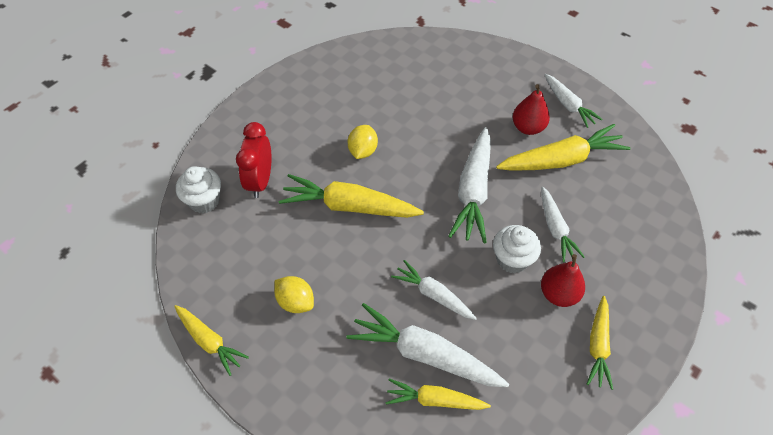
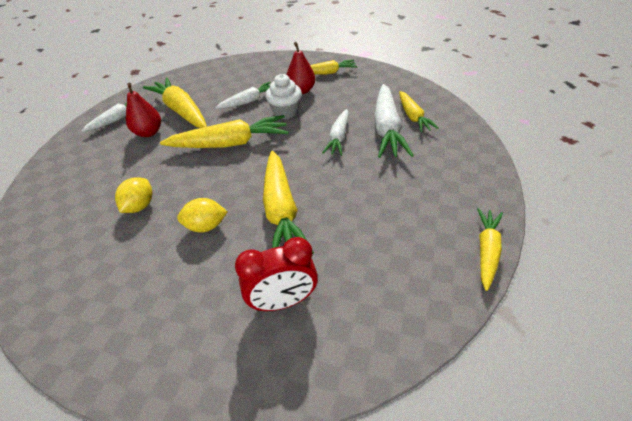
camera: 110 degrees left, 10 degrees down
(204, 201) = (340, 350): white cupcake -> none
(295, 302) = (402, 208): yellow lemon -> yellow lemon (140, 206)
(473, 191) = (230, 143): white carrot -> yellow carrot

